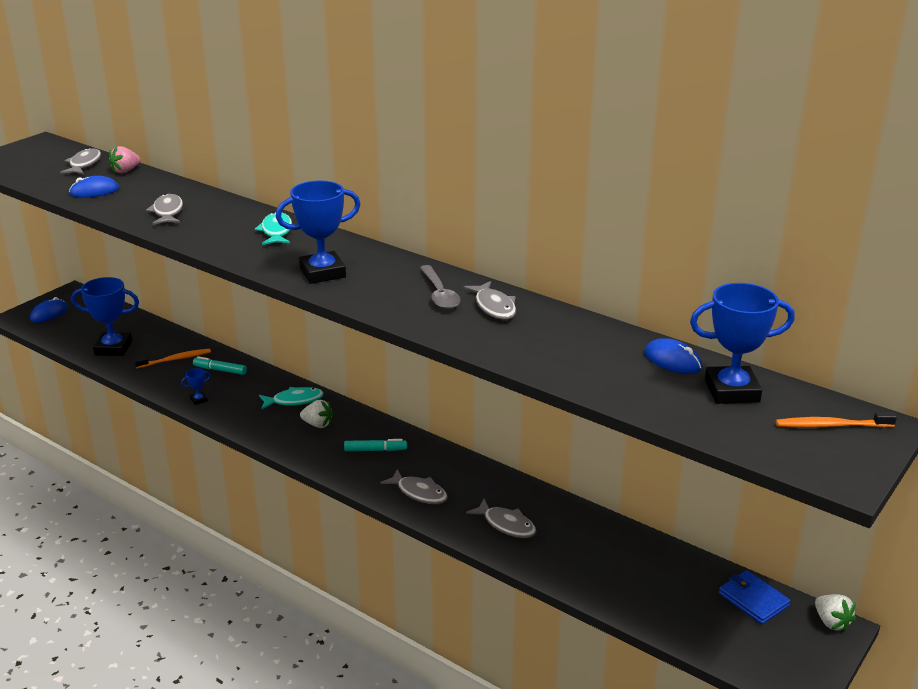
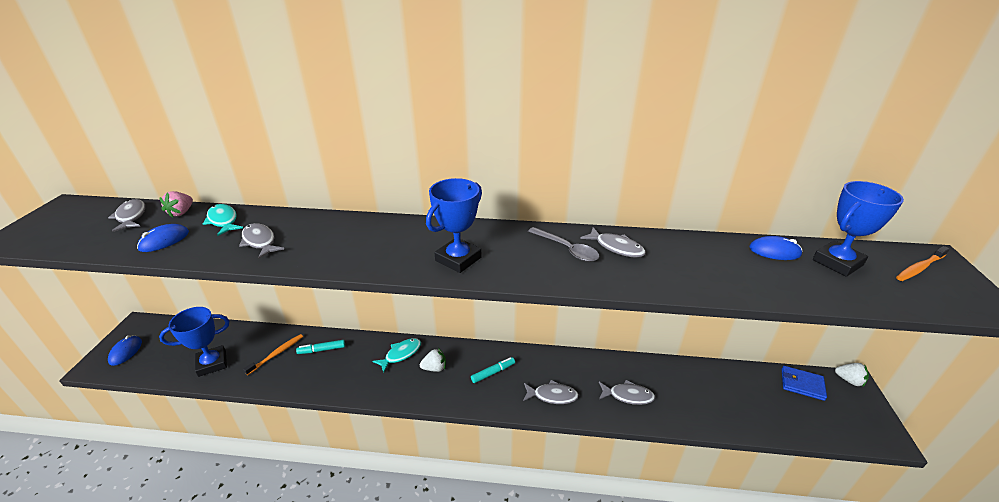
camera: 30 degrees left, 5 degrees up
(199, 400) = (324, 384): blue trophy -> none
(276, 231) = (378, 232): turquoise fish -> turquoise fish (223, 221)

